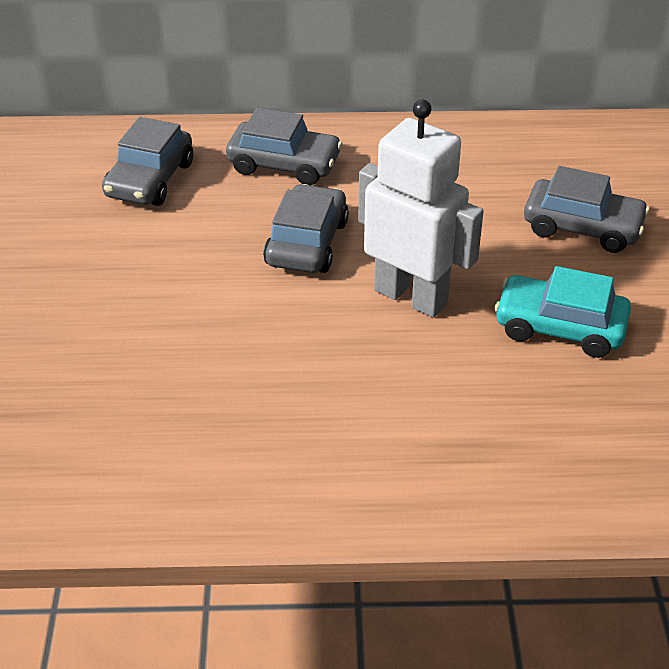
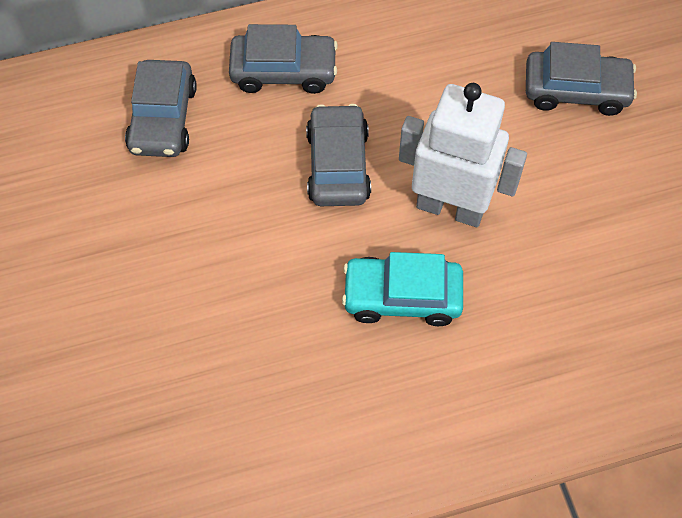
camera: 15 degrees left, 20 degrees up
(560, 327) = (586, 212): turquoise car -> turquoise car (402, 296)

